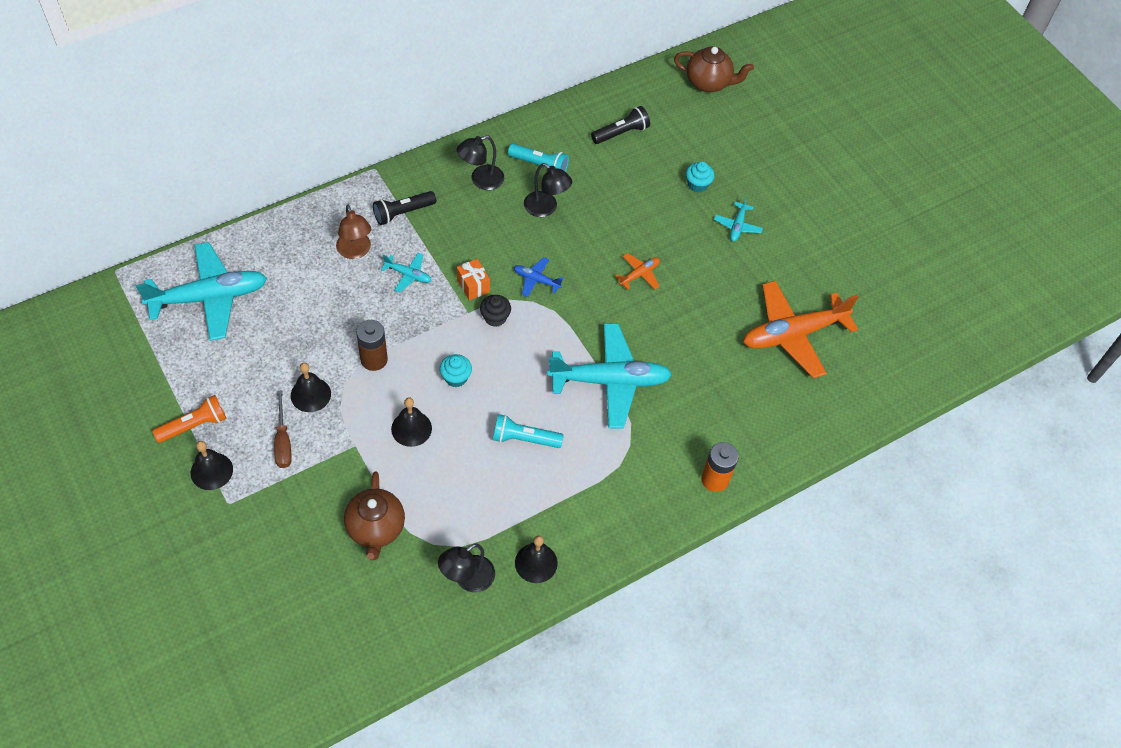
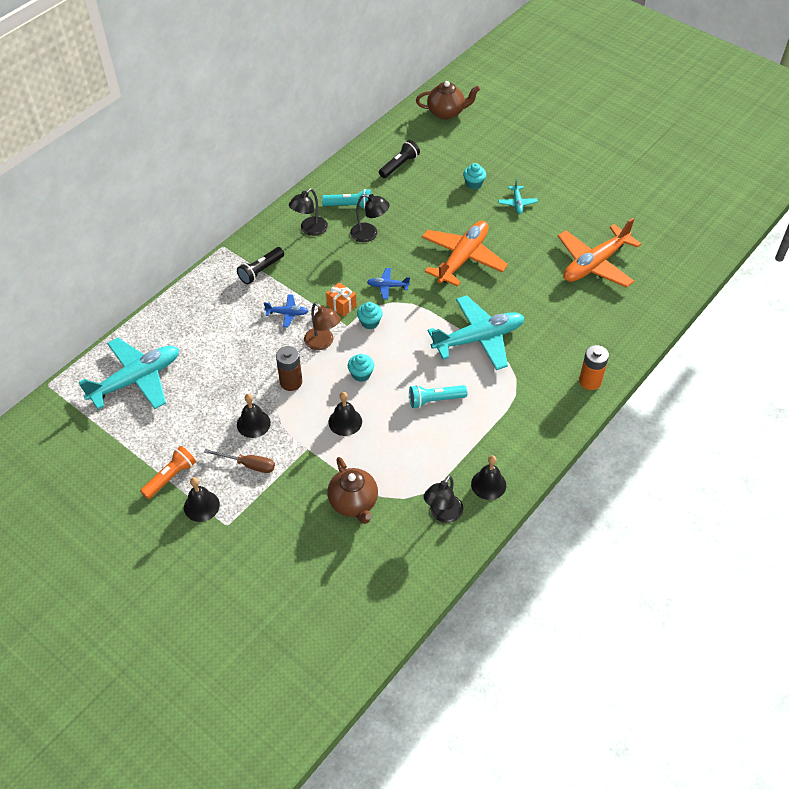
camera: 15 degrees left, 5 degrees down
(283, 441) = (248, 465): brown screwdriver -> brown screwdriver turned 45 degrees counterclockwise
(355, 251) = (237, 309): brown lamp -> brown lamp (323, 343)
(408, 275) = (287, 313): turquoise plane -> blue plane
(495, 318) = (370, 322): black cupcake -> turquoise cupcake
(639, 274) = (462, 258): orange plane -> orange plane, size x2.25

